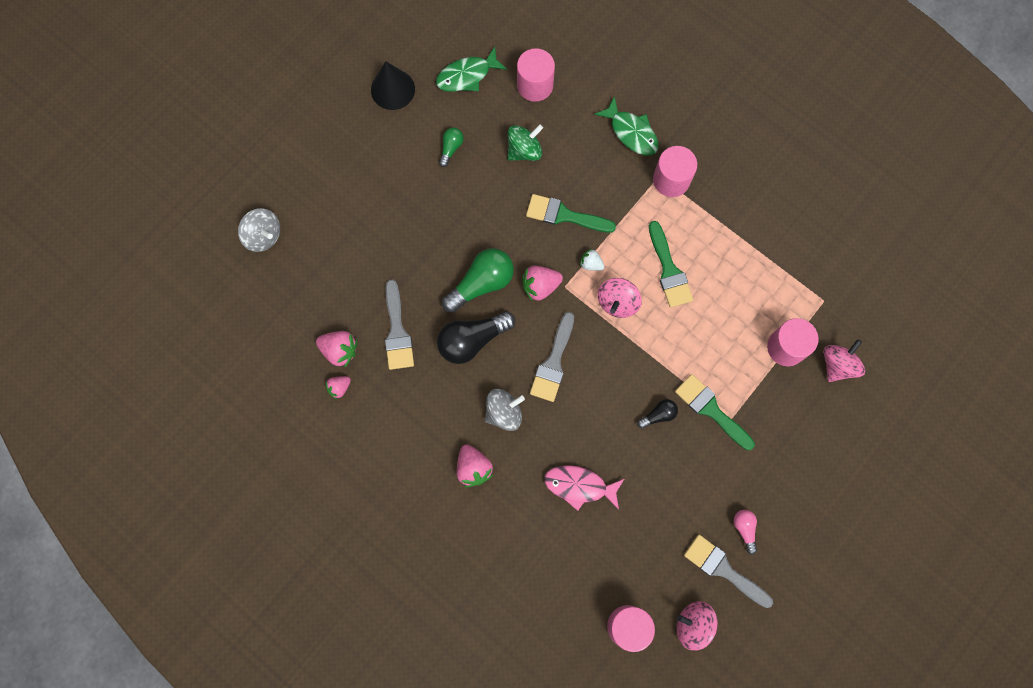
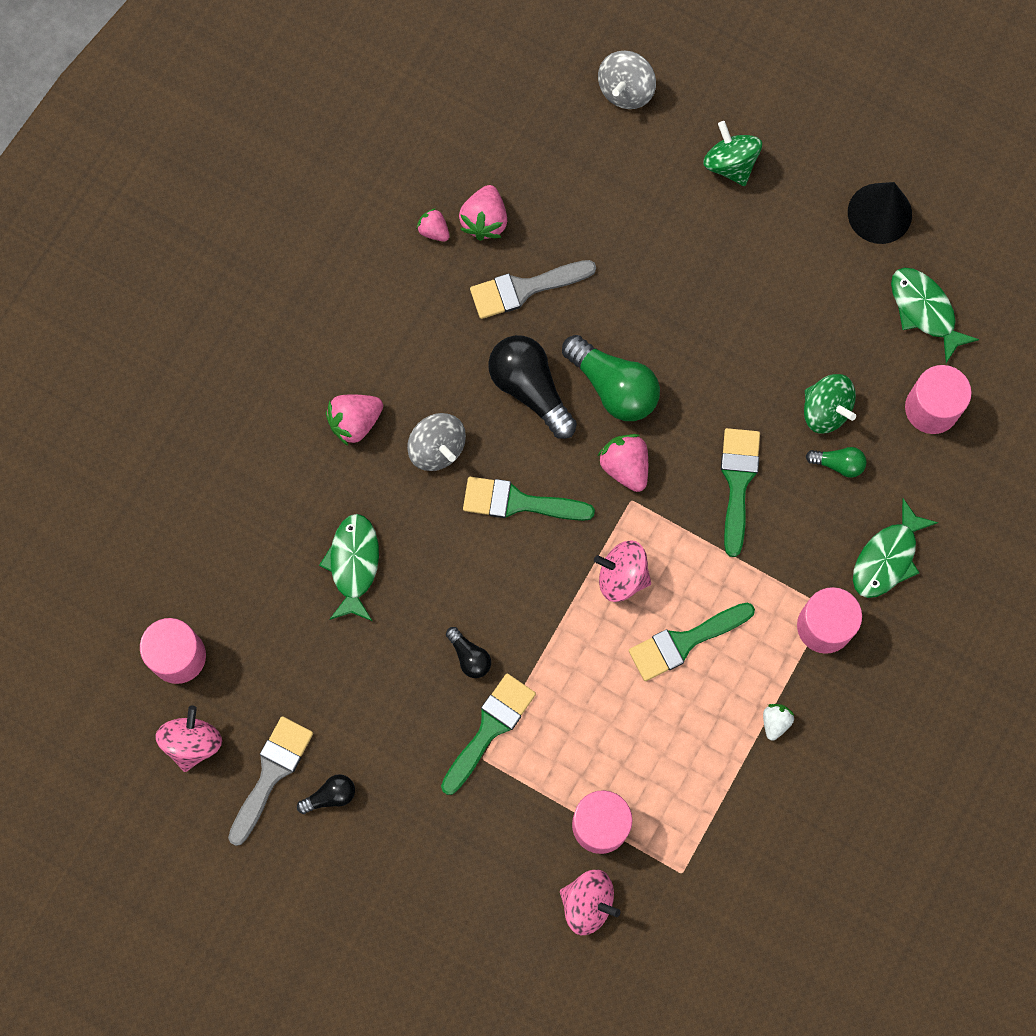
camera: 80 degrees right, 0 degrees up
(335, 177) = (730, 164): none -> green spinning top
(451, 148) = (806, 309): green light bulb -> green light bulb (838, 464)
(553, 362) = (518, 502): grey brush -> green brush
(579, 486) = (353, 564): pink fish -> green fish
(591, 264) = (672, 531): white strawberry -> white strawberry (775, 722)
(744, 529) = (330, 796): pink light bulb -> black light bulb

